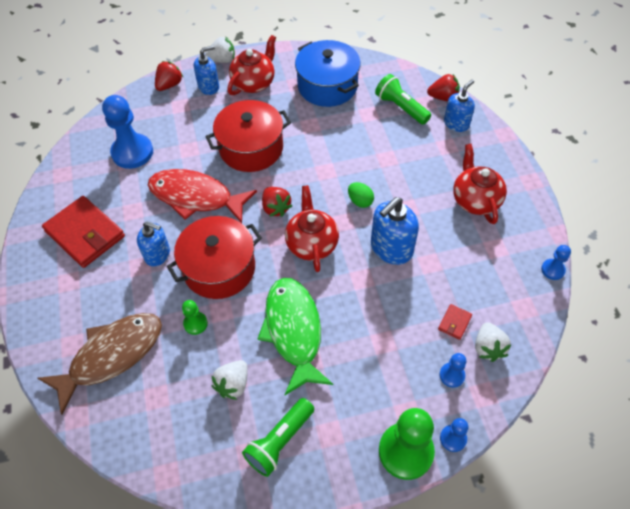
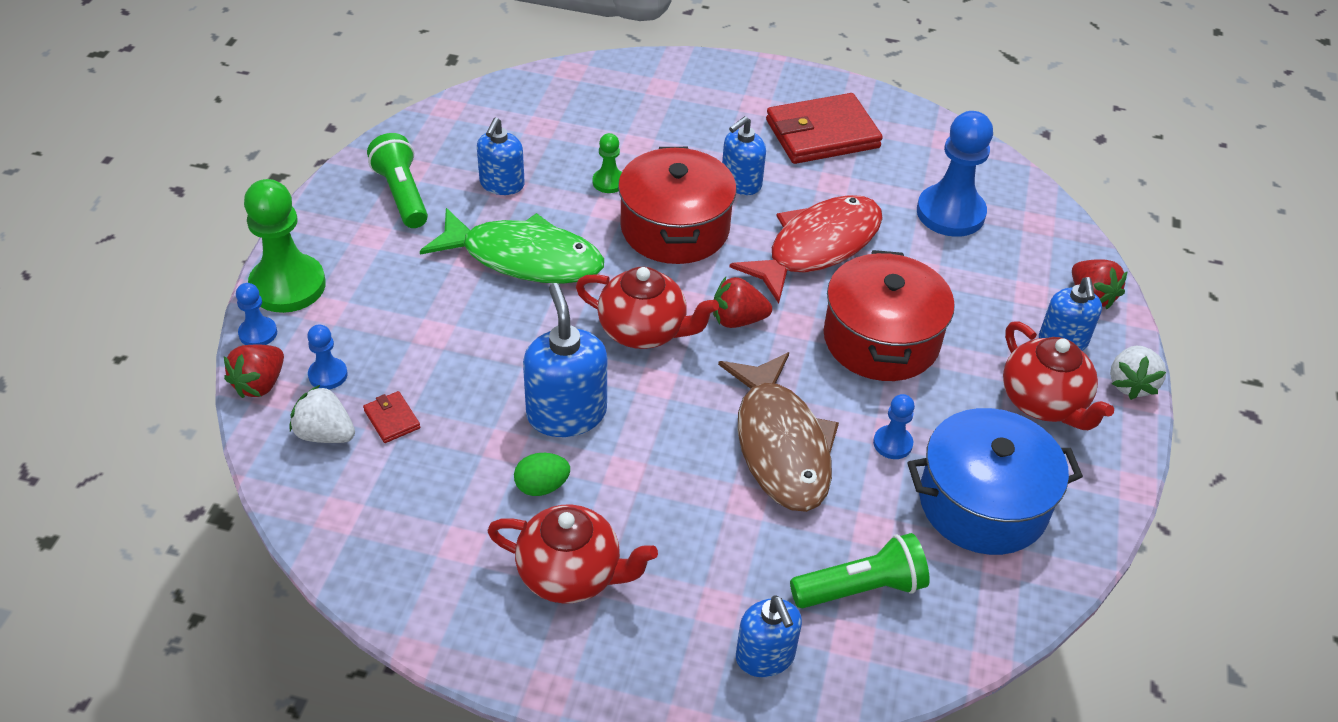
camera: 115 degrees right, 10 degrees down
(111, 356) = (622, 109): brown fish -> brown fish (780, 445)
(233, 384) = (502, 184): white strawberry -> blue soap dispenser
(360, 201) = (681, 420): green egg -> green egg (542, 486)
(443, 97) = (850, 677): red strawberry -> red strawberry (260, 384)
(552, 270) = (361, 595): blue pawn -> blue pawn (892, 443)

